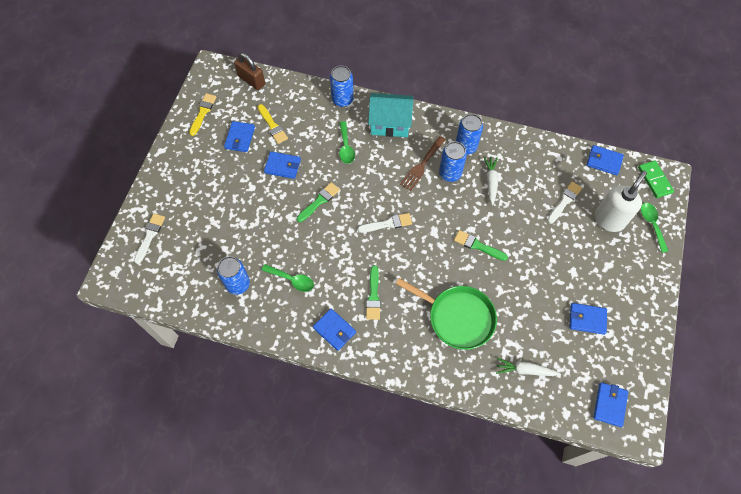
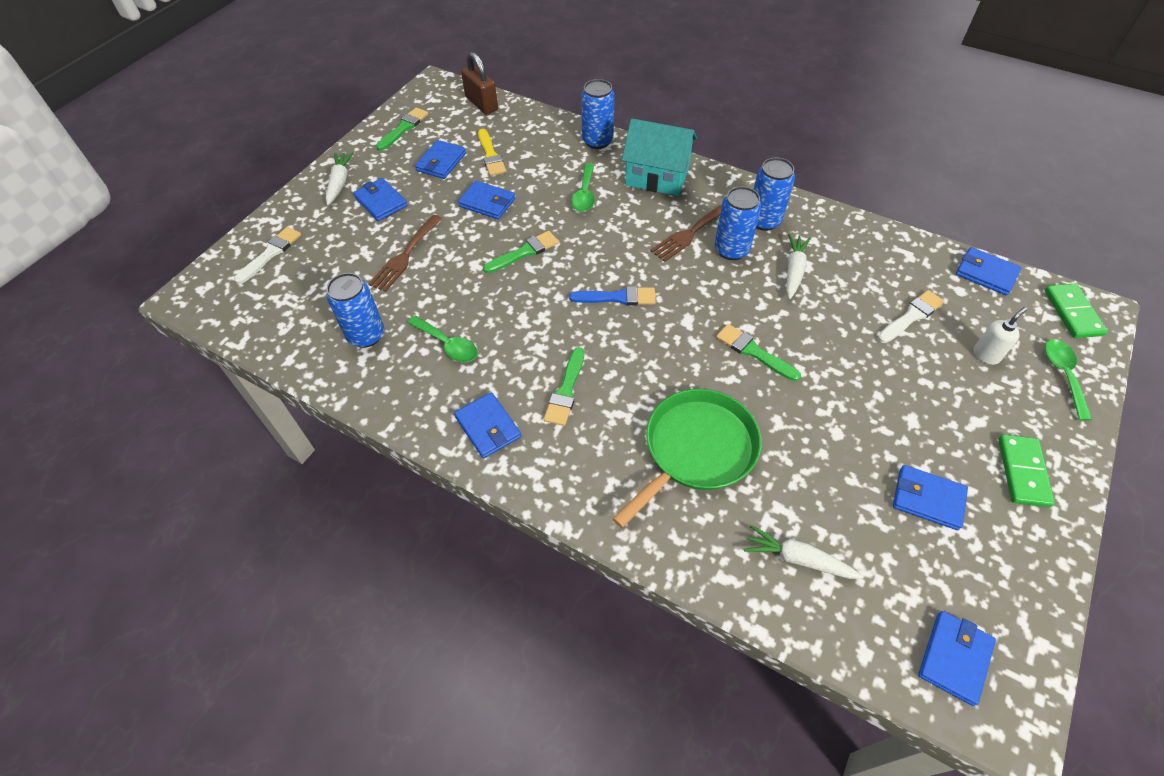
camera: 15 degrees right, 10 degrees down
(174, 169) = (340, 182): none -> white carrot
(203, 112) = (404, 128): yellow brush -> green brush
(210, 179) = (381, 202): none -> blue wallet
(242, 219) = (405, 256): none -> brown fork
(388, 223) = (618, 297): white brush -> blue brush
(458, 317) = (696, 450): green pan -> green pan turned 90 degrees counterclockwise
(609, 220) = (986, 355): white soap dispenser -> white soap dispenser, size x0.51
(634, 291) = (1023, 472): none -> green domino

